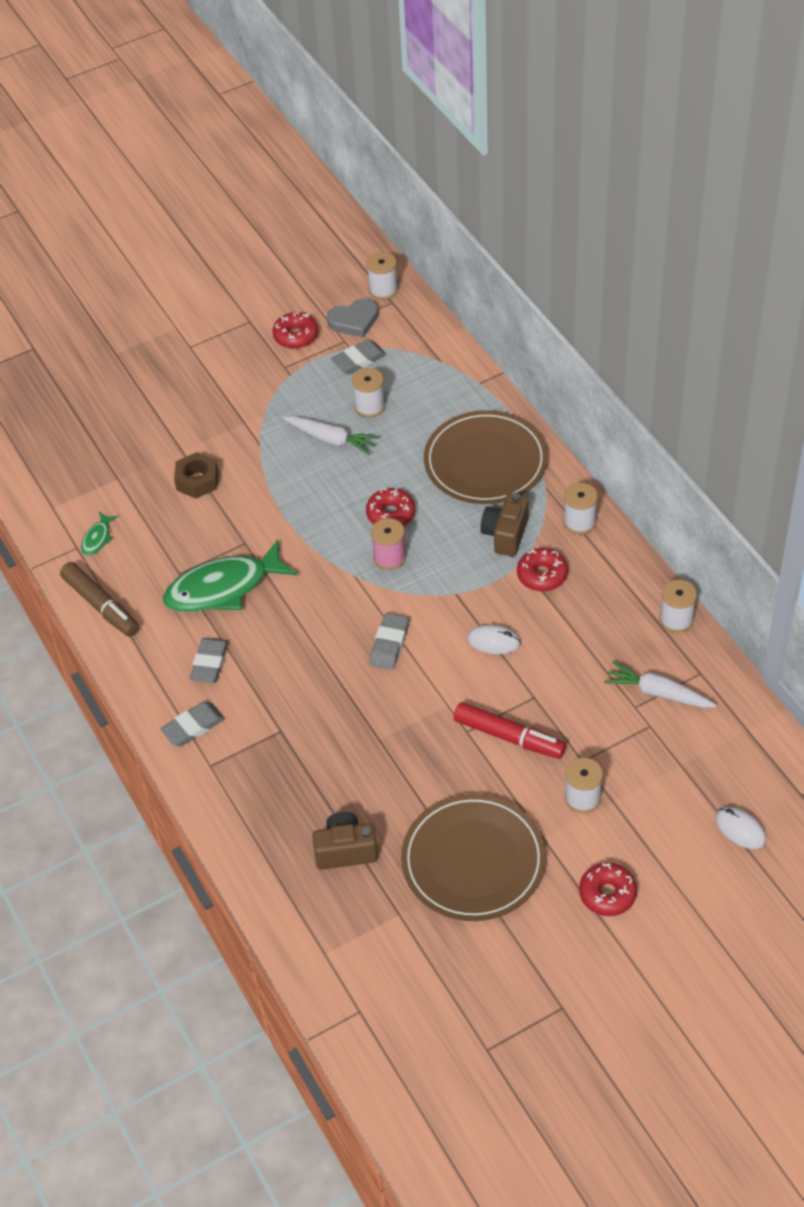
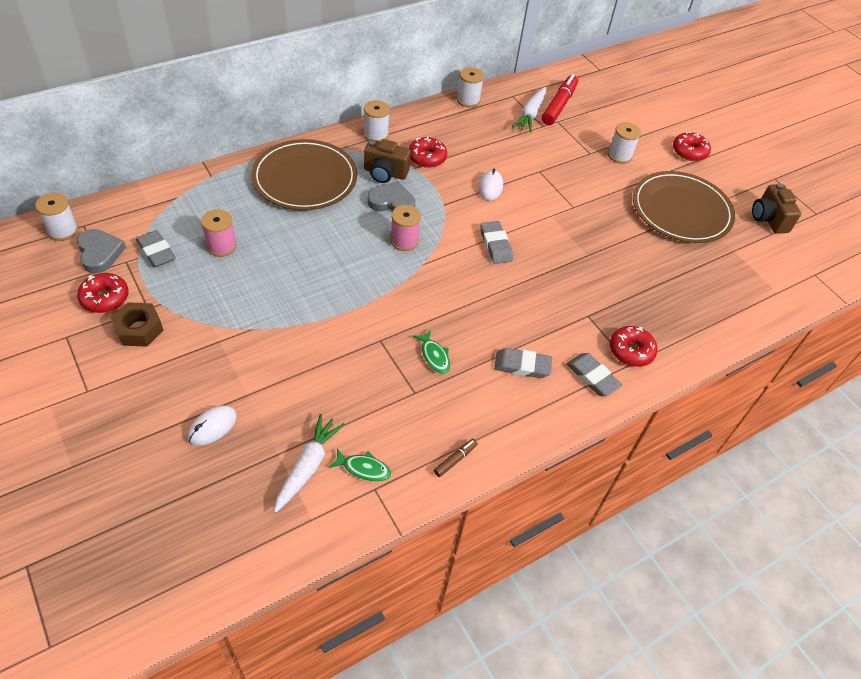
camera: 100 degrees left, 0 degrees up
(101, 605) = (455, 460): brown marker -> brown marker, size x0.48
(197, 480) = (293, 379): brown nut -> brown nut (139, 329)
(223, 588) = (434, 356): green fish -> green fish, size x0.43
(331, 439) = (258, 274): white carrot -> white carrot (308, 466)
(345, 850) = (690, 278): brown camera -> brown camera (768, 219)
(370, 406) = (221, 246): white spool -> pink spool
(389, 644) = (495, 245): grey eraser -> grey eraser turned 60 degrees clockwise
(391, 514) = (356, 238): red donut -> red donut (631, 351)
(453, 543) = (392, 202): none -> grey heart
(509, 737) = (575, 185): red marker -> red marker (559, 105)
(740, 829) = (629, 94): white mouse -> white mouse (212, 427)

